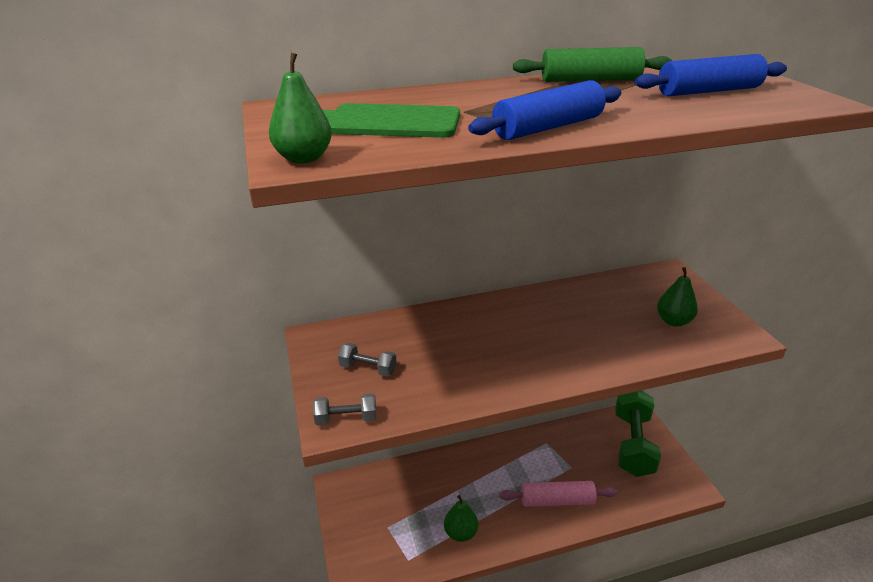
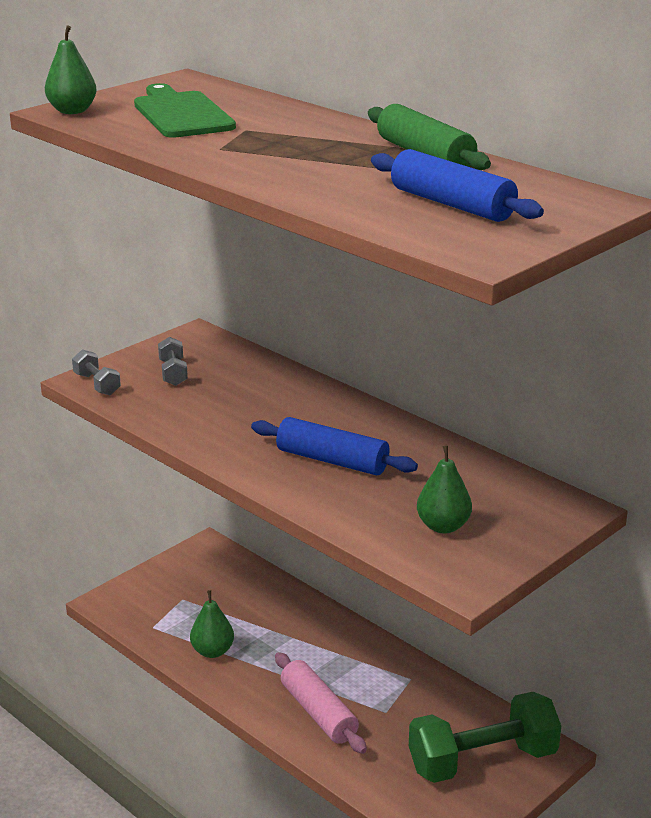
camera: 60 degrees right, 5 degrees down
(548, 127) = (231, 161): blue rolling pin -> blue rolling pin (332, 460)

